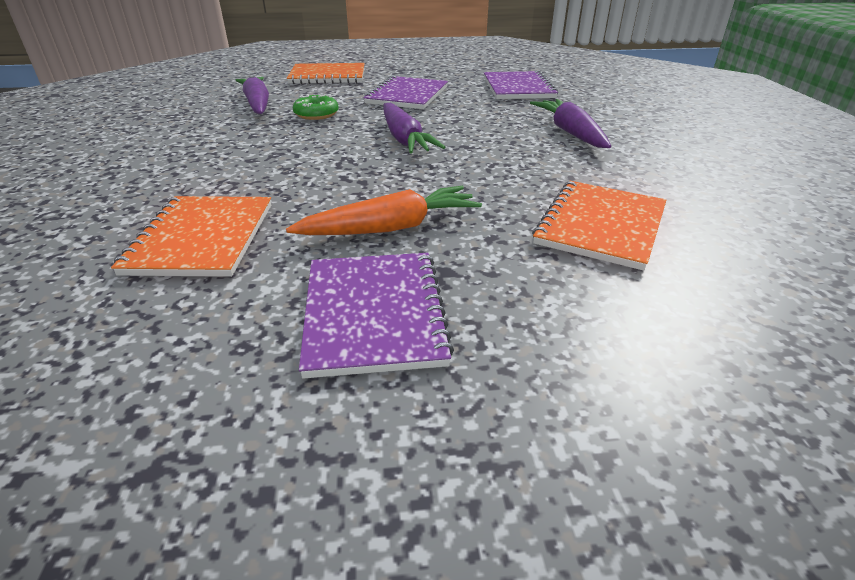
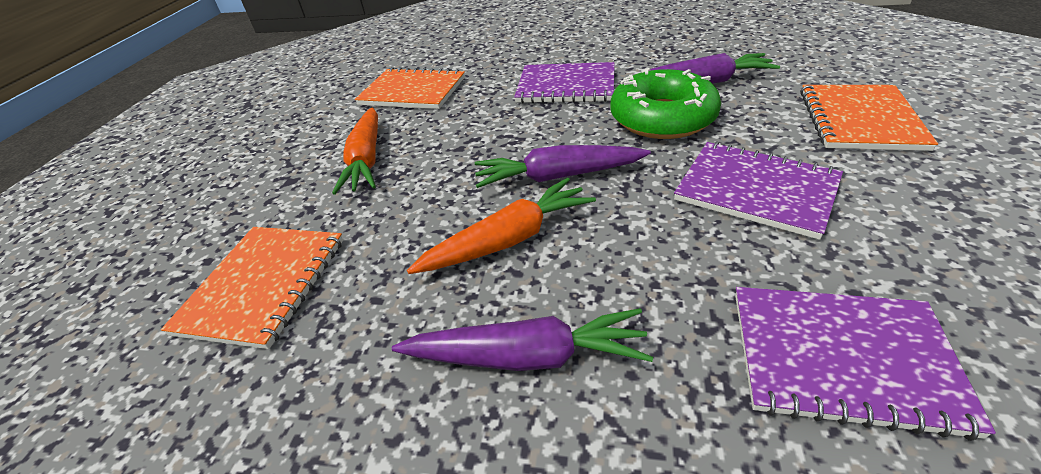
camera: 110 degrees right, 5 degrees up
(316, 114) = (662, 118): green donut -> green donut, size x1.89
(373, 313) = (278, 150): purple notebook -> purple notebook (566, 86)
(485, 146) = (509, 240): none -> orange carrot
(601, 226) = (263, 285): orange notebook -> orange notebook turned 60 degrees clockwise

